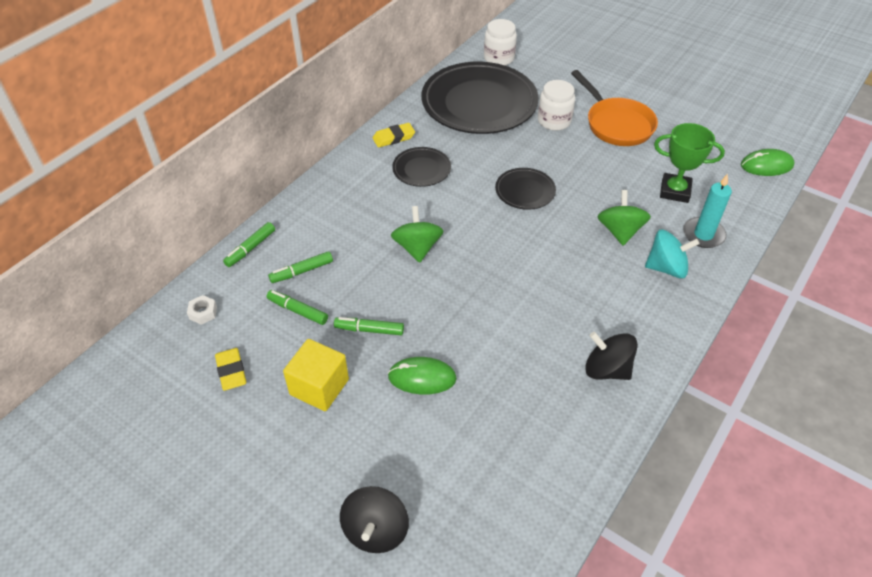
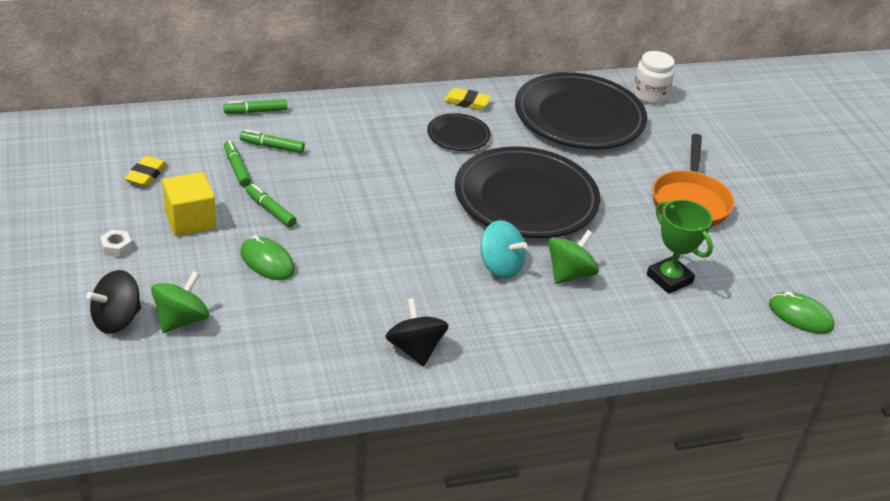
camera: 35 degrees right, 10 degrees down
(203, 313) = (173, 130): white nut -> white nut (116, 247)
(417, 248) = (379, 183): green spinning top -> green spinning top (181, 320)
(525, 191) = (525, 199): black plate -> black plate, size x2.16
(554, 121) = (631, 167): white jar -> none
(666, 268) = (572, 322): turquoise spinning top -> turquoise spinning top (500, 267)
(703, 234) = (646, 323): turquoise candle -> none

